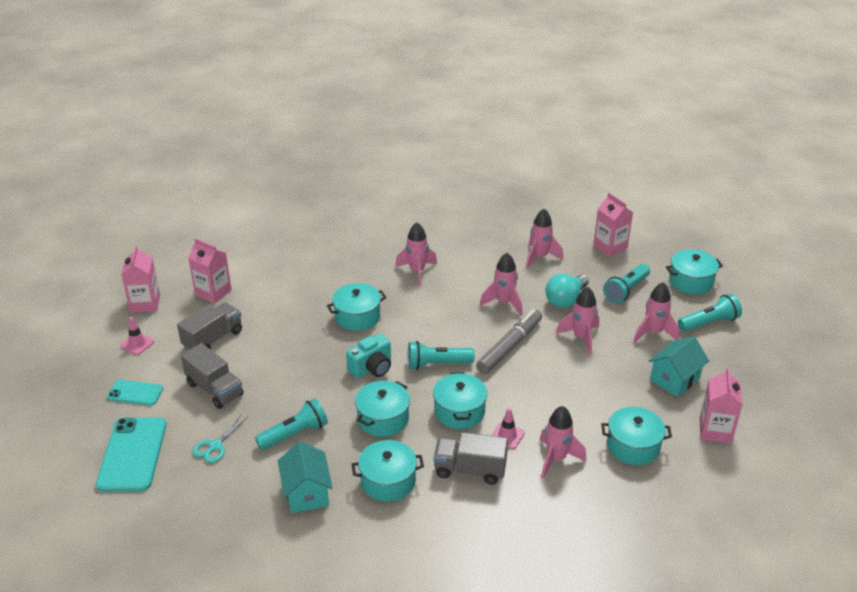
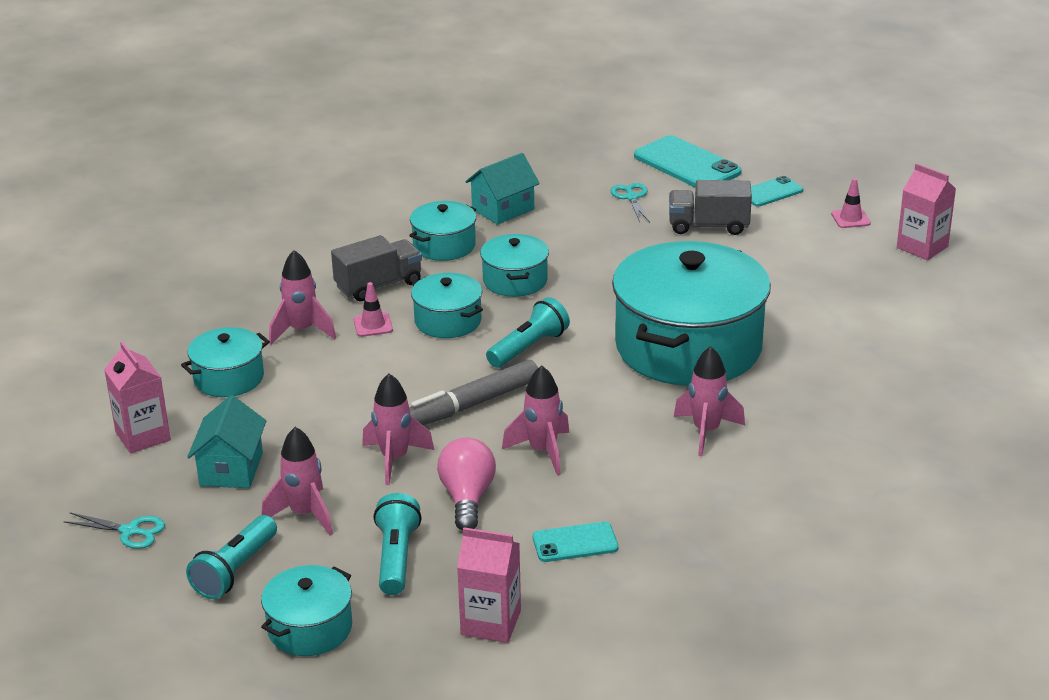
camera: 140 degrees right, 5 degrees down
(213, 292) = (882, 289): pink carton -> none
(213, 339) = (792, 256): grey truck -> none
(294, 434) = (578, 234): turquoise flashlight -> none
(306, 493) = (503, 209): turquoise house -> turquoise house turned 75 degrees counterclockwise
(357, 316) = (688, 347): turquoise pot -> turquoise pot, size x2.13
(372, 368) = (592, 311): turquoise camera -> none
(510, 347) = (471, 405): grey marker -> grey marker turned 60 degrees clockwise
(539, 257) = (575, 543): pink rocket -> turquoise phone
(565, 300) = (467, 498): turquoise light bulb -> pink light bulb
(754, 371) = (130, 531): none -> turquoise scissors

